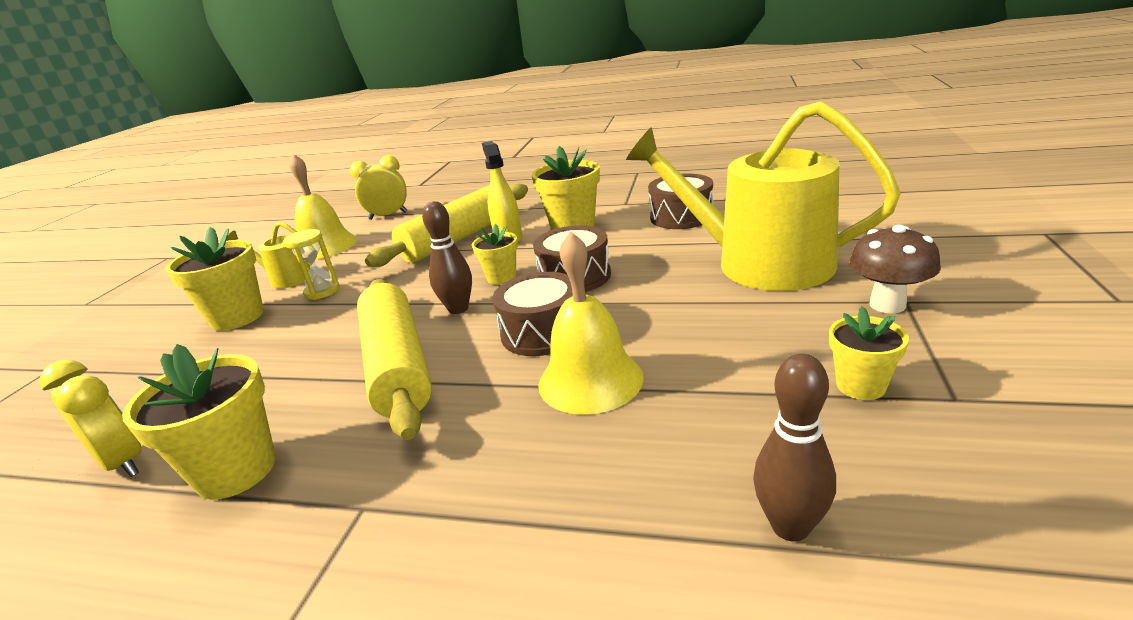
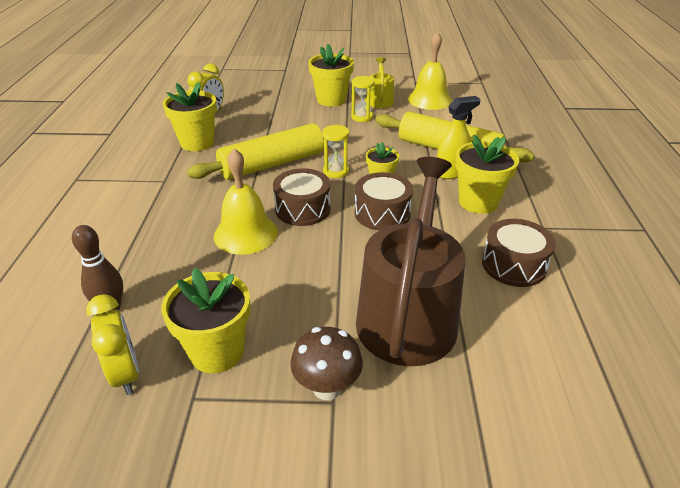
camera: 75 degrees right, 10 degrees up
(388, 215) = (490, 110): yellow clock -> yellow clock (126, 374)
(458, 309) = (336, 171): brown bowling pin -> yellow hourglass
(760, 263) = (408, 314): yellow watering can -> brown watering can
(861, 385) = (217, 352): yellow flower pot -> yellow flower pot, size x1.69

